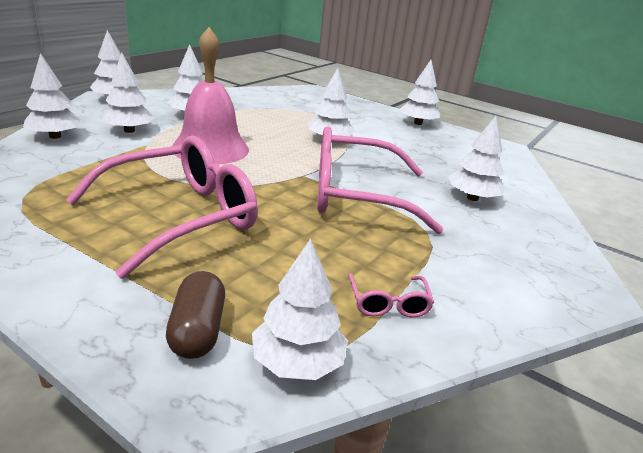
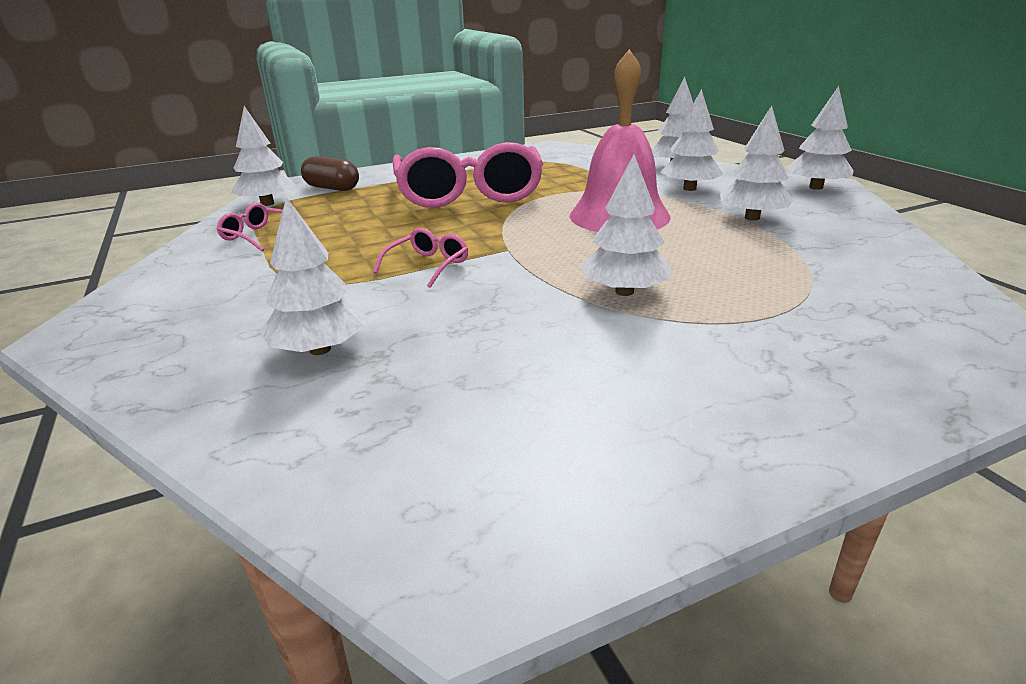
camera: 125 degrees right, 0 degrees up
(355, 195) = (428, 265): pink glasses -> pink glasses, size x0.41
(418, 123) = (726, 452): white tree -> none

